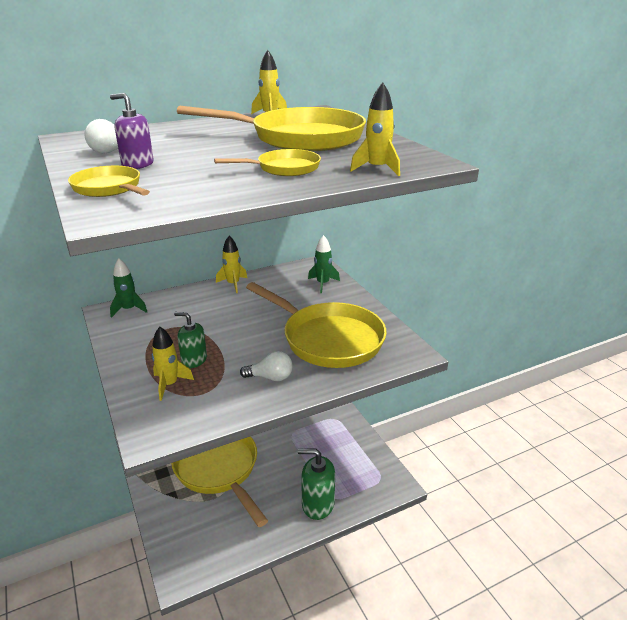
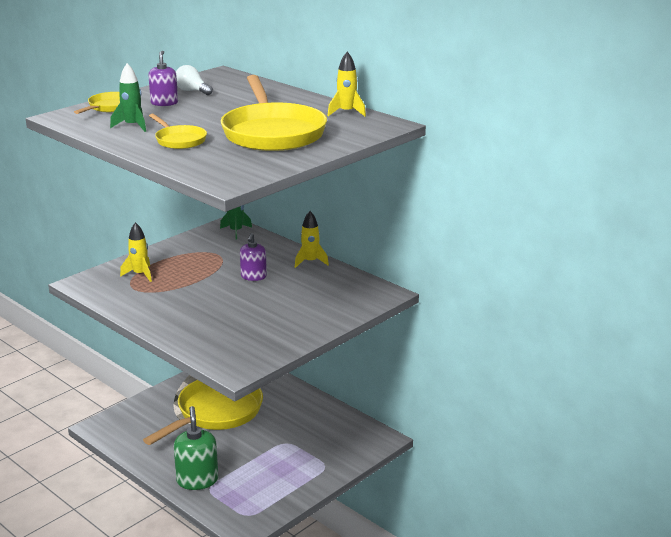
camera: 70 degrees right, 5 degrees down
(194, 360) = (176, 275): green soap dispenser -> none
(237, 316) = (253, 276): none -> purple soap dispenser
(270, 377) = (166, 310): white light bulb -> none
(323, 284) = (344, 304): green rocket -> green rocket (132, 126)
(328, 339) = (238, 325): yellow pan -> none
(377, 169) = (195, 166): yellow rocket -> none

